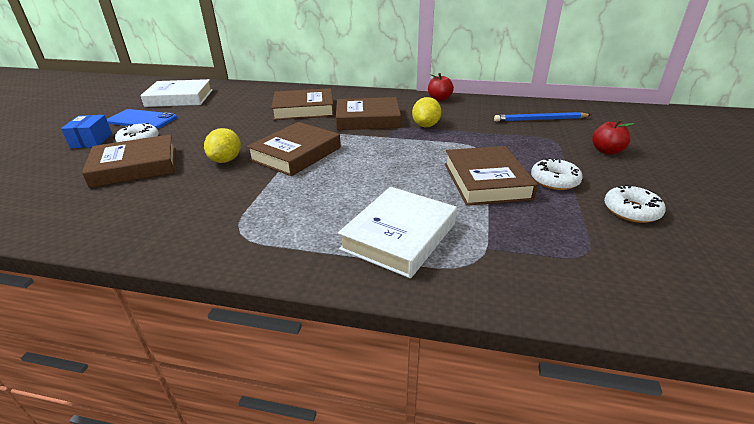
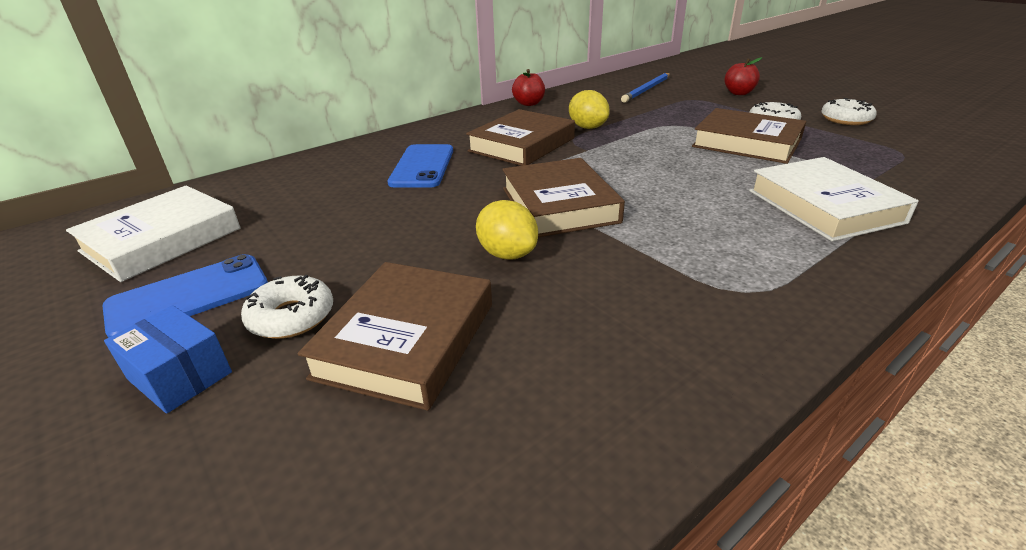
camera: 50 degrees left, 0 degrees up
(304, 109) = (422, 166): brown book -> blue phone

